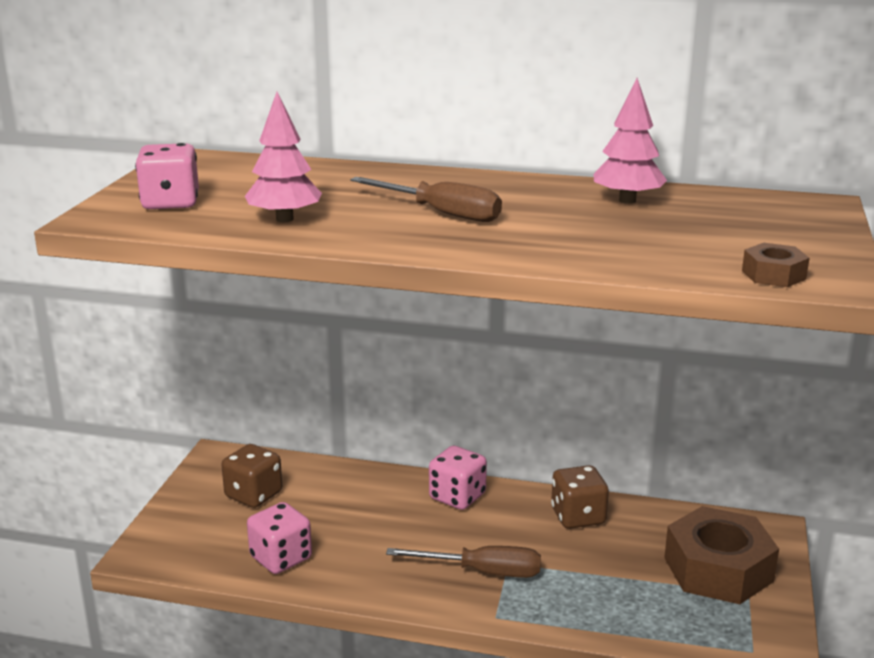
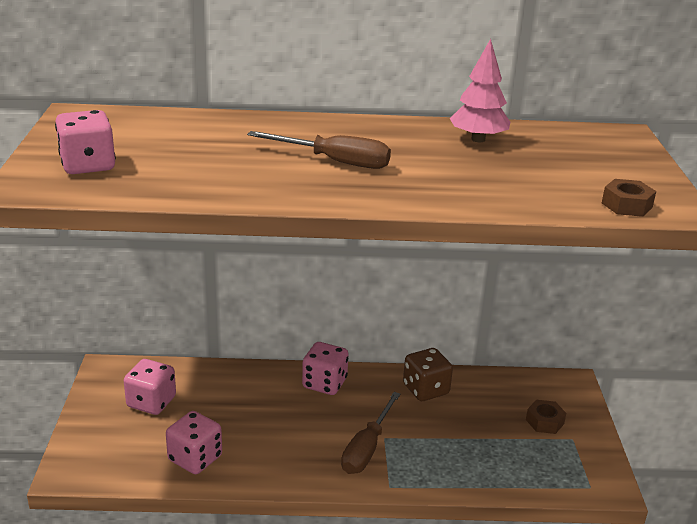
camera: 15 degrees left, 5 degrees up
(253, 495) = (151, 402): brown dice -> pink dice
(284, 219) = (202, 176): pink tree -> none
(483, 572) = (367, 448): brown screwdriver -> brown screwdriver turned 120 degrees clockwise
(718, 569) = (544, 421): brown nut -> brown nut, size x0.45

